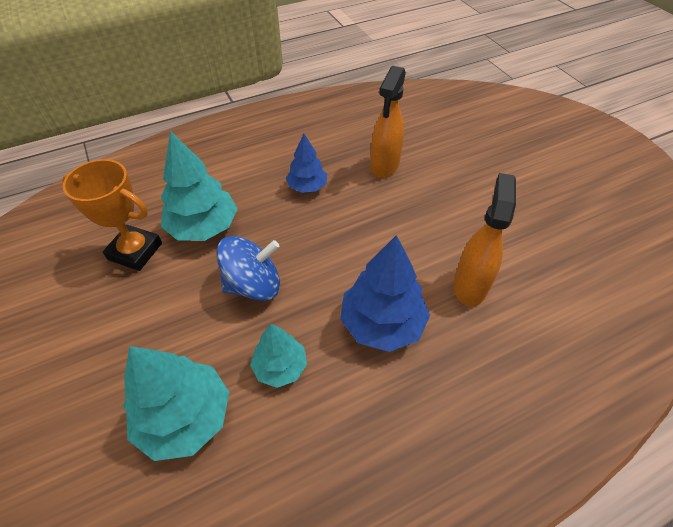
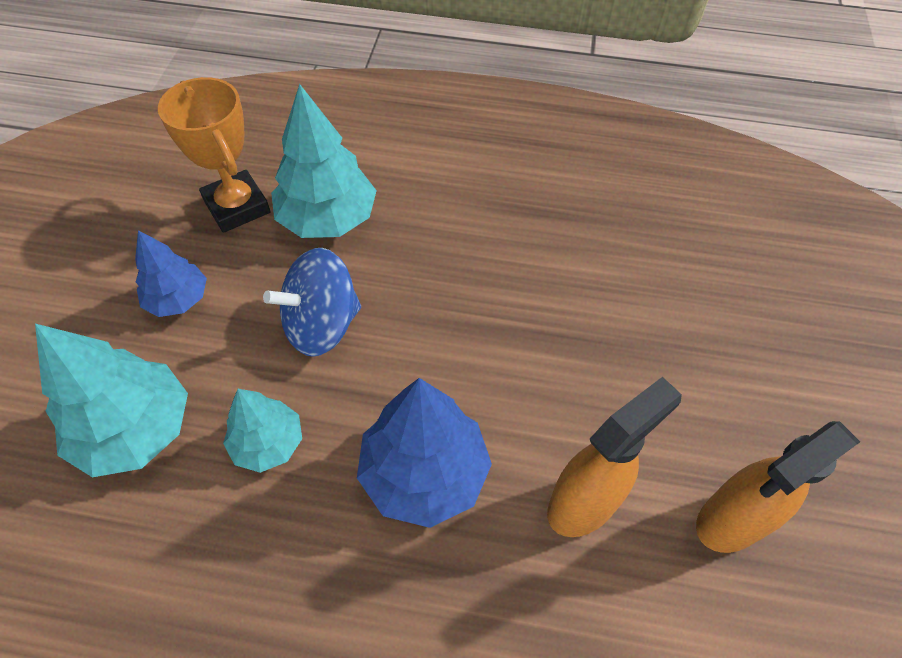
camera: 35 degrees right, 5 degrees up
(253, 285) = (321, 325): blue spinning top -> blue spinning top turned 135 degrees clockwise
(307, 187) = (489, 234): blue tree -> blue tree (178, 299)
(384, 166) = (618, 262): orange spray bottle -> orange spray bottle (730, 521)

